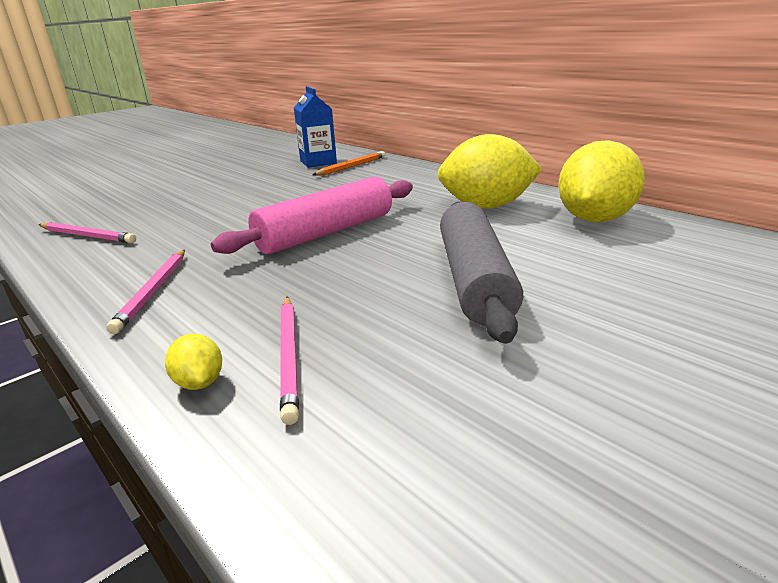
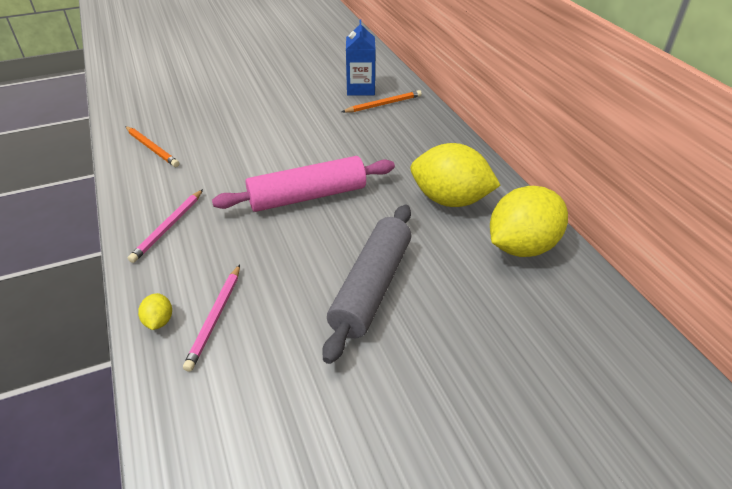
camera: 20 degrees right, 15 degrees up
(87, 236) = (152, 148): pink pencil -> orange pencil

